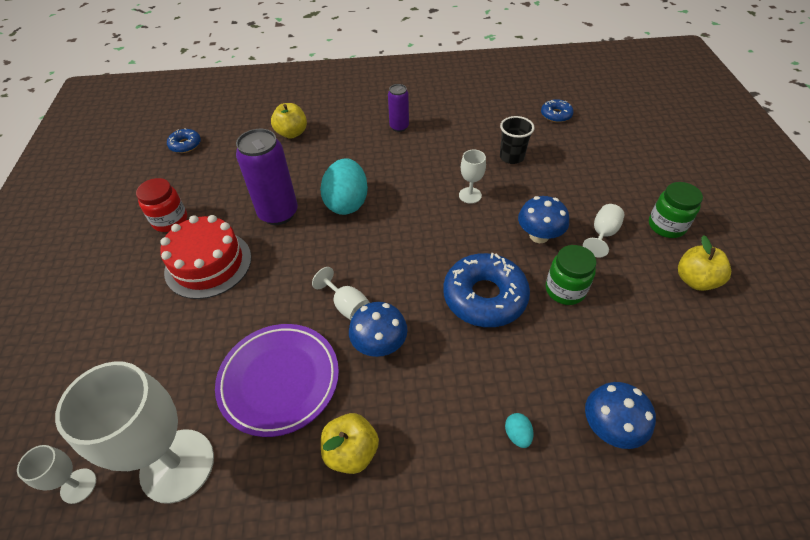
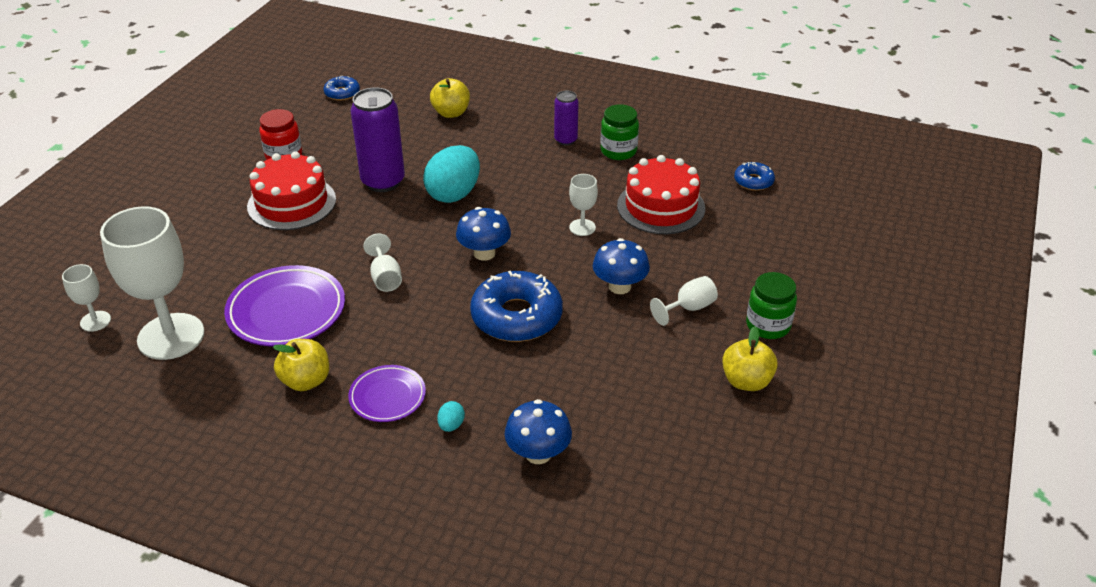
camera: 25 degrees right, 10 degrees down
(379, 344) = (389, 317): blue mushroom -> blue mushroom (484, 253)
(439, 432) = (387, 397): none -> purple plate
(511, 157) = (661, 207): black cup -> red cake
(565, 290) = (601, 339): green jar -> green jar (618, 151)

